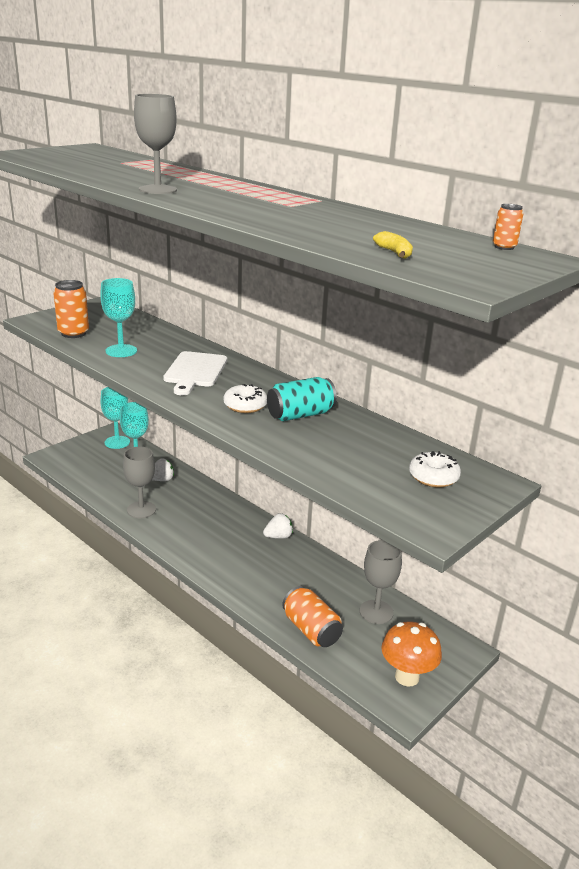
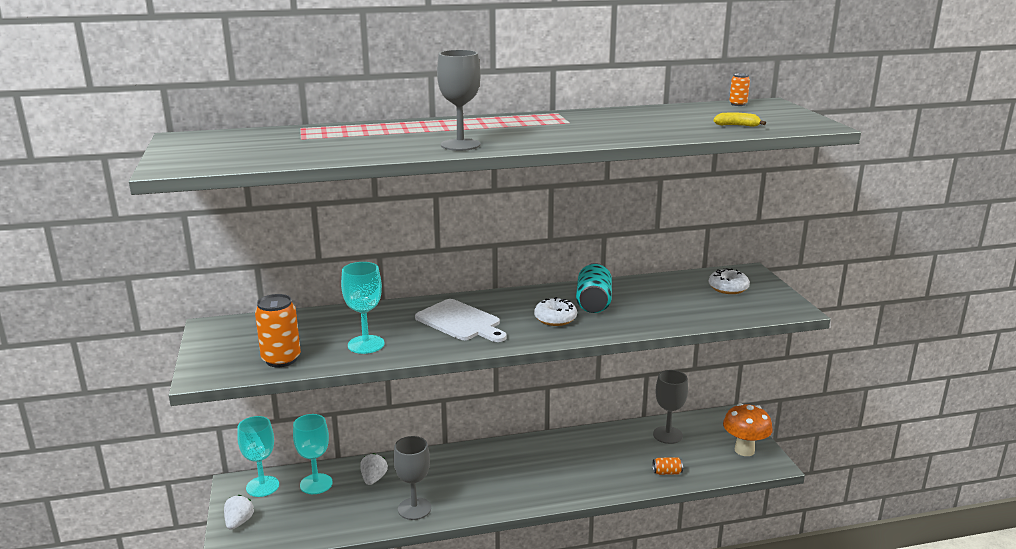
camera: 55 degrees left, 5 degrees down
(278, 536) = (534, 444): white strawberry -> white strawberry (239, 522)
(311, 630) = (667, 472): orange can -> orange can, size x0.51

